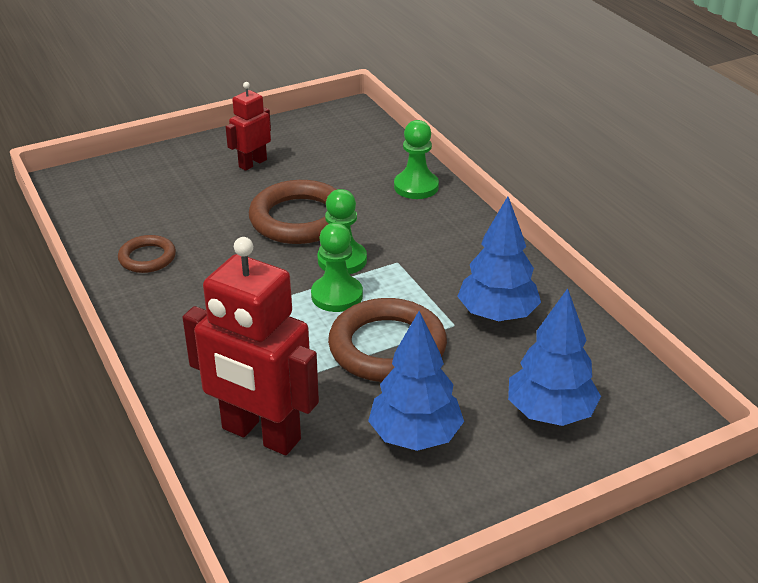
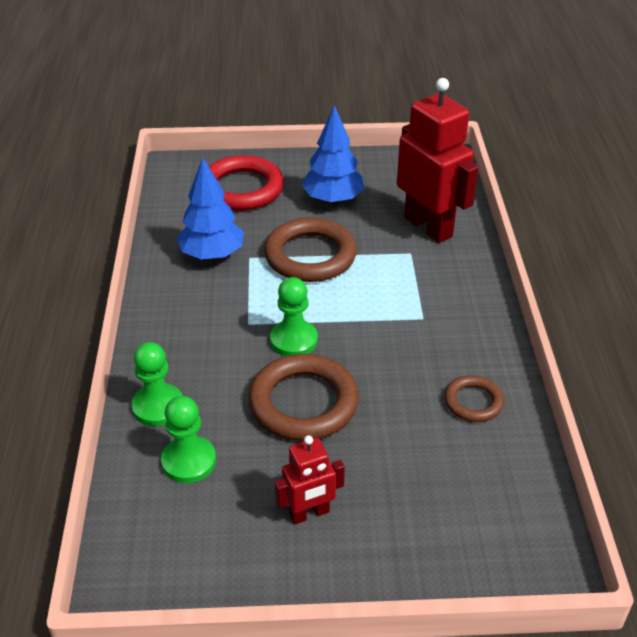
camera: 155 degrees left, 5 degrees up
(337, 295) = (320, 307): green pawn -> green pawn (189, 461)
(550, 413) = (242, 189): blue tree -> red ring

